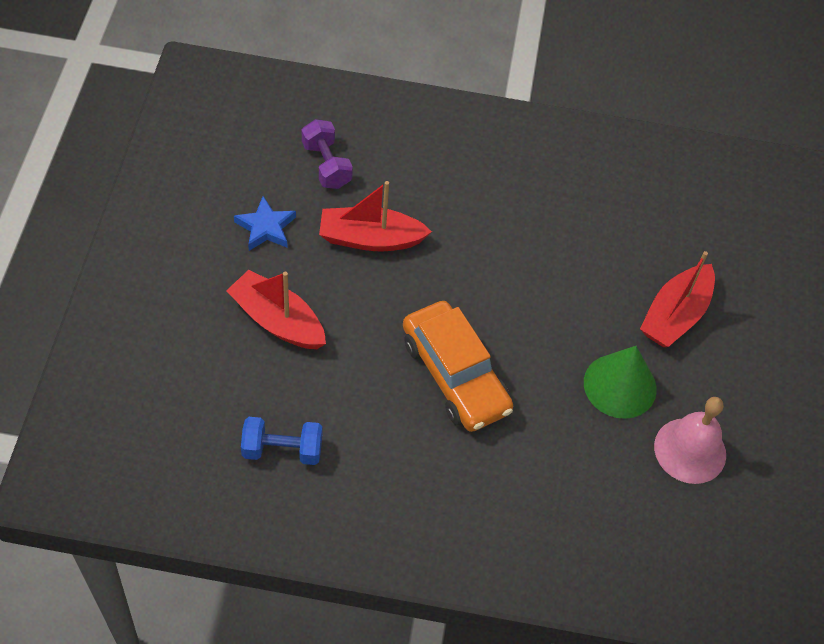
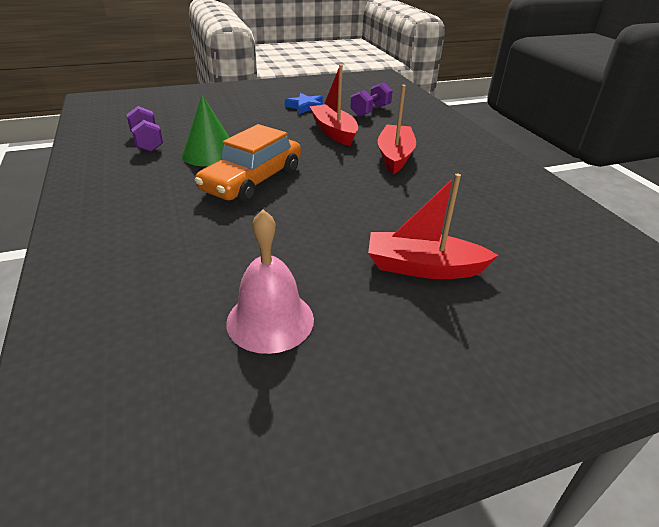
camera: 65 degrees right, 20 degrees down
(277, 320) = (243, 122): red boat -> red boat (395, 156)
(282, 450) = (147, 142): blue dumbbell -> purple dumbbell
(620, 385) = (311, 255): green cone -> green cone (210, 153)

